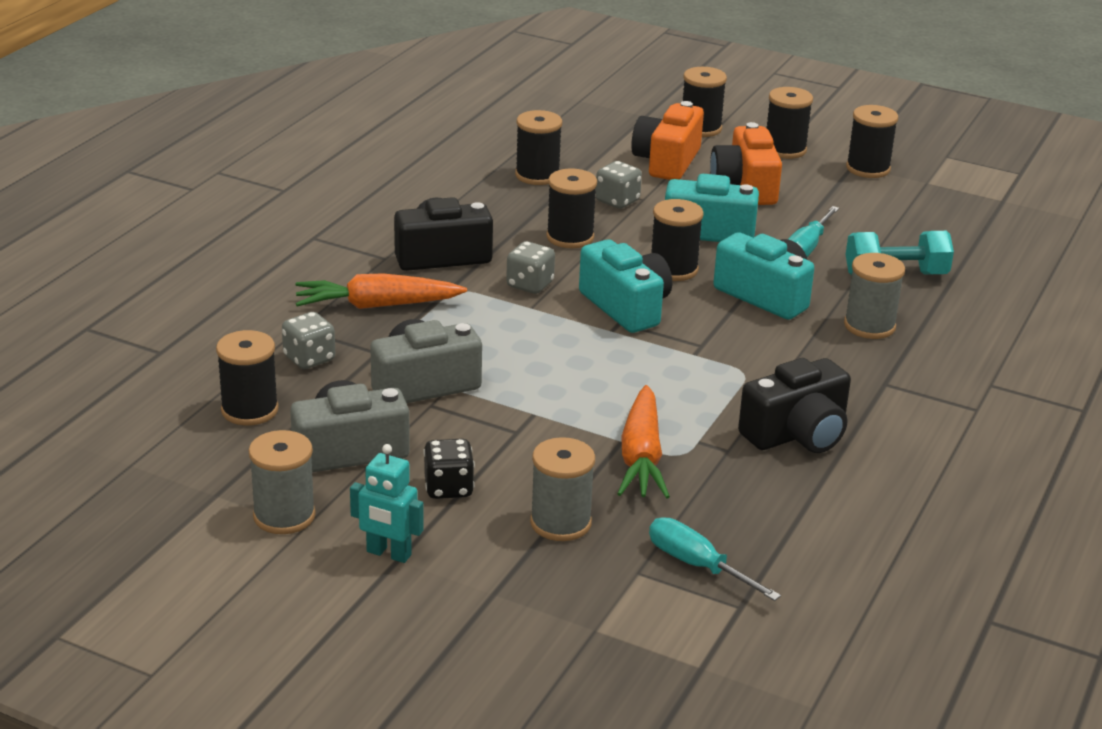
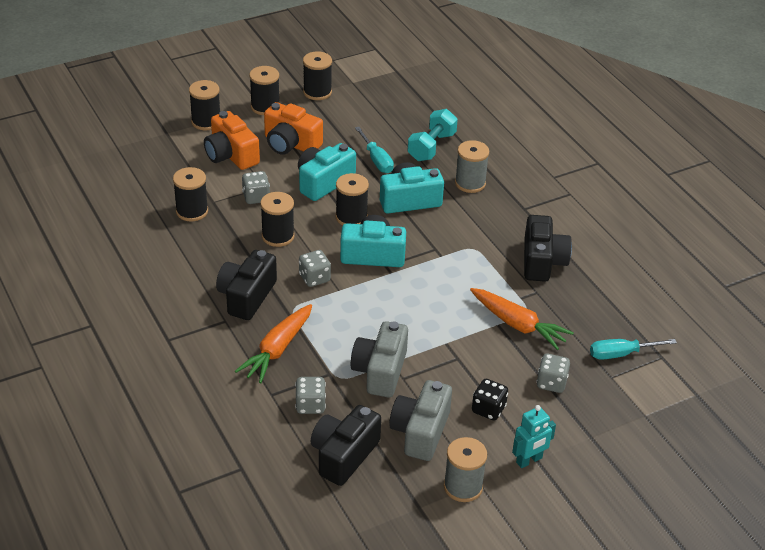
camera: 55 degrees left, 10 degrees up
(249, 410) = (344, 455): black spool -> black camera
(560, 523) = (551, 383): grey spool -> grey dice

